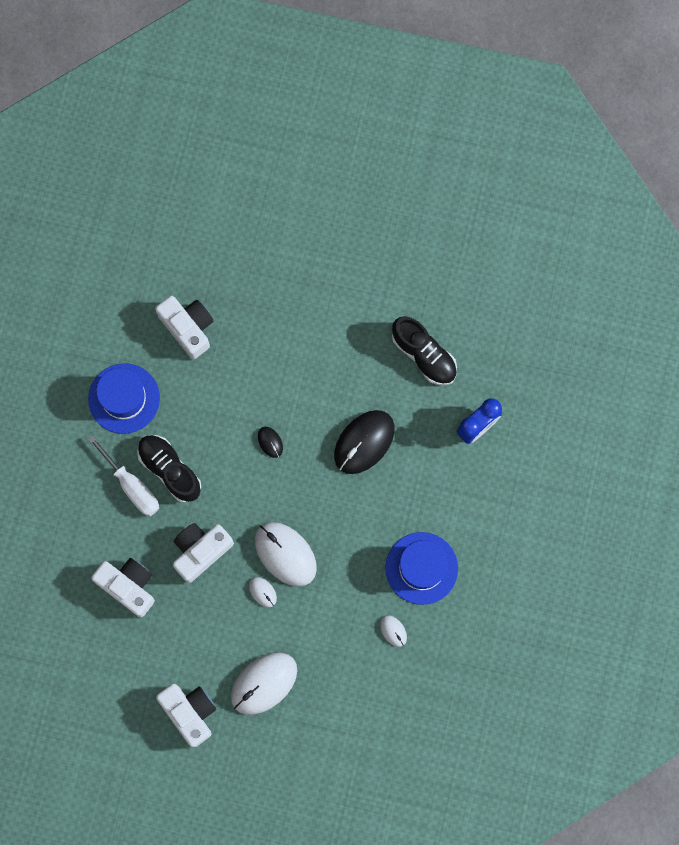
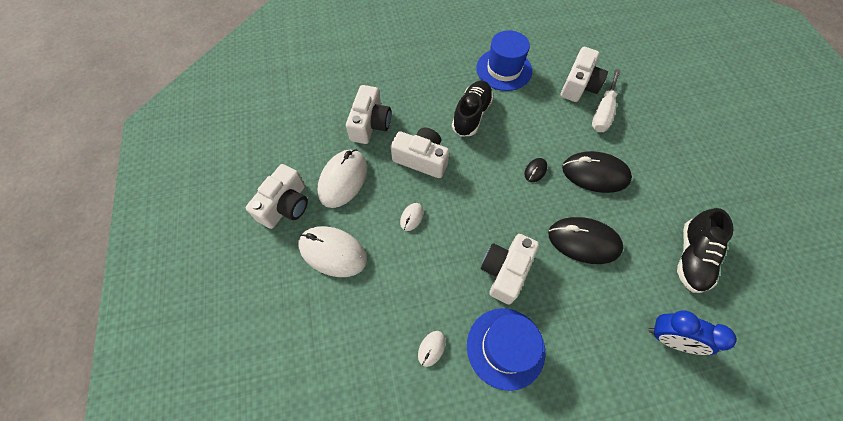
camera: 65 degrees right, 15 degrees down
(132, 486) = (445, 97): white screwdriver -> white screwdriver (603, 112)
(285, 554) = (452, 221): white mouse -> white mouse (343, 179)
(302, 385) = (595, 174): none -> black mouse
(357, 531) = (505, 271): none -> white camera

